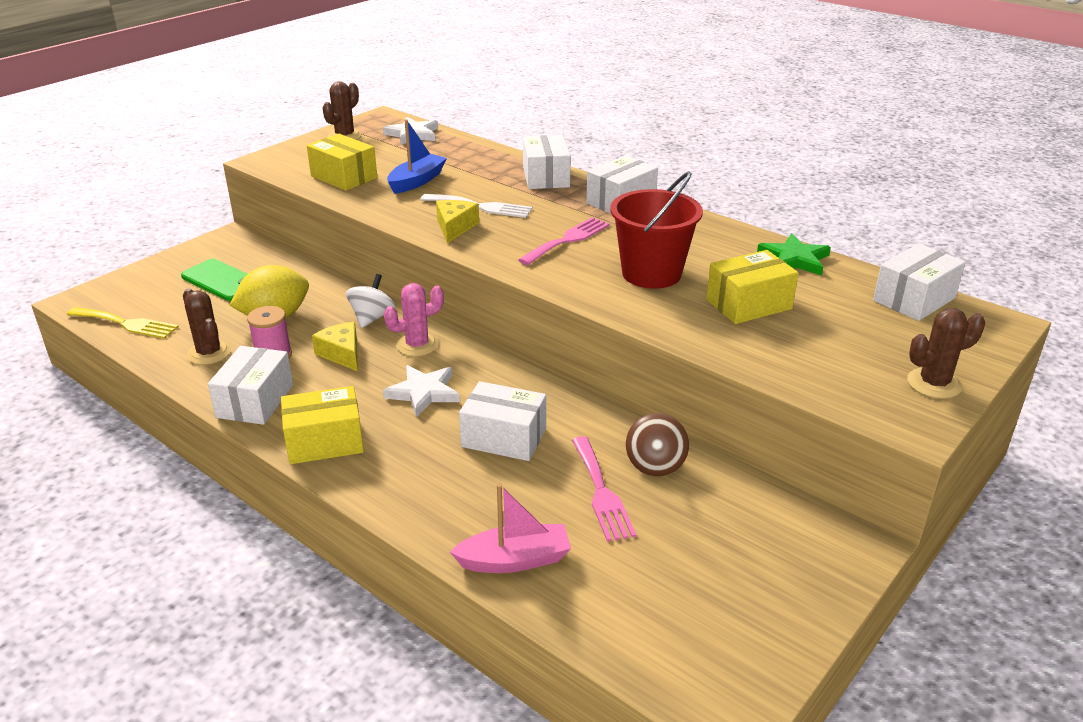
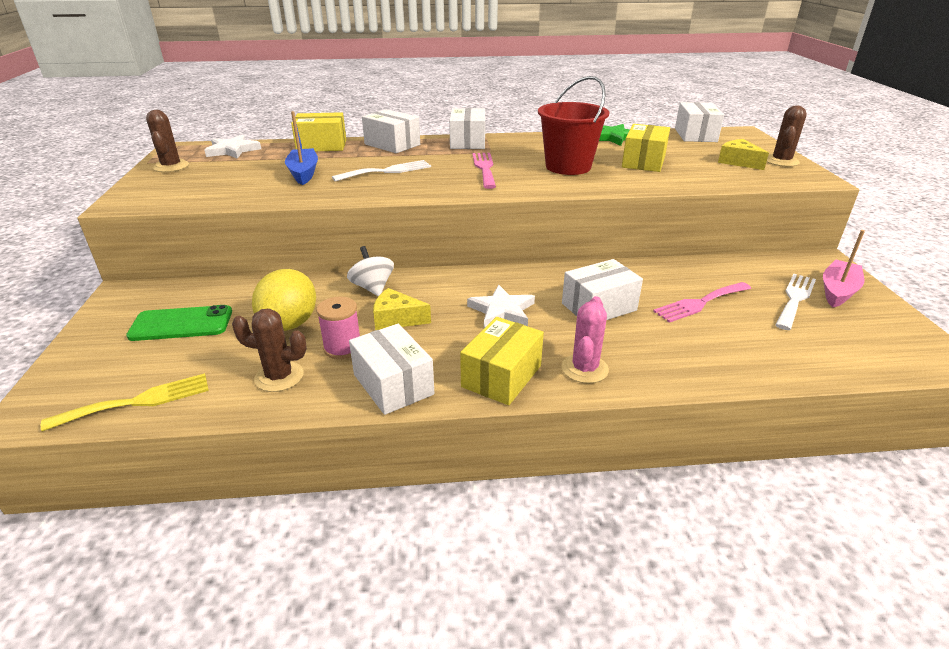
camera: 45 degrees left, 0 degrees up
(344, 177) = (233, 189): yellow box -> yellow box (321, 146)
(417, 345) = (439, 287): pink cactus -> pink cactus (584, 369)
(455, 227) = (397, 187): yellow cheese -> yellow cheese (738, 162)
(515, 560) = (740, 362): pink boat -> pink boat (838, 291)
(601, 492) = (700, 303): pink fork -> pink fork turned 120 degrees clockwise
(655, 463) = (690, 275): brown spinning top -> none
(711, 553) = (795, 299): none -> white fork

